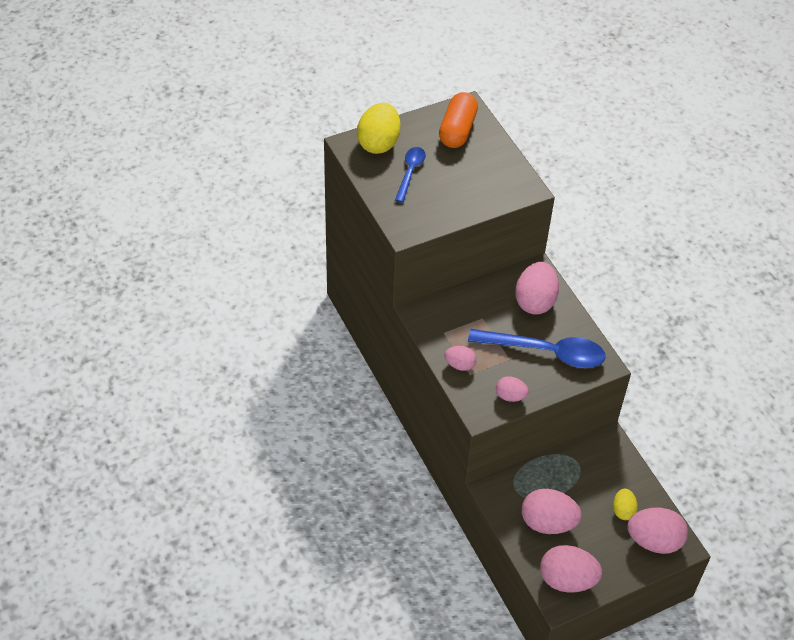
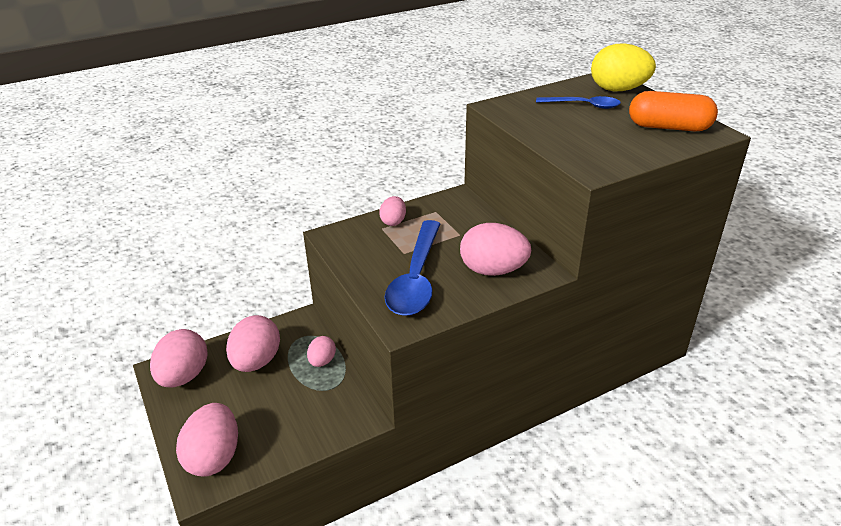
camera: 90 degrees right, 15 degrees down
(510, 396) = (352, 254): pink egg -> pink egg (322, 361)
(623, 510) = (262, 428): yellow egg -> none

